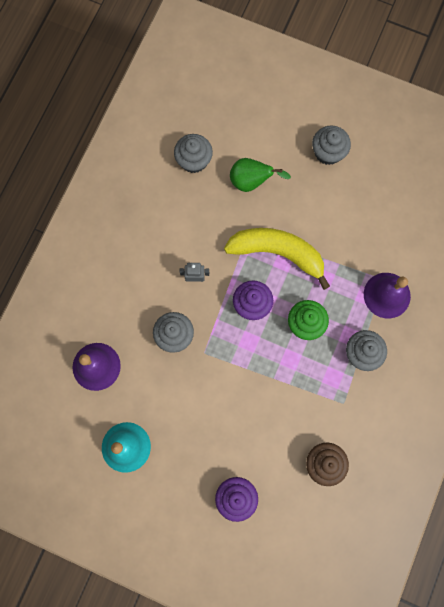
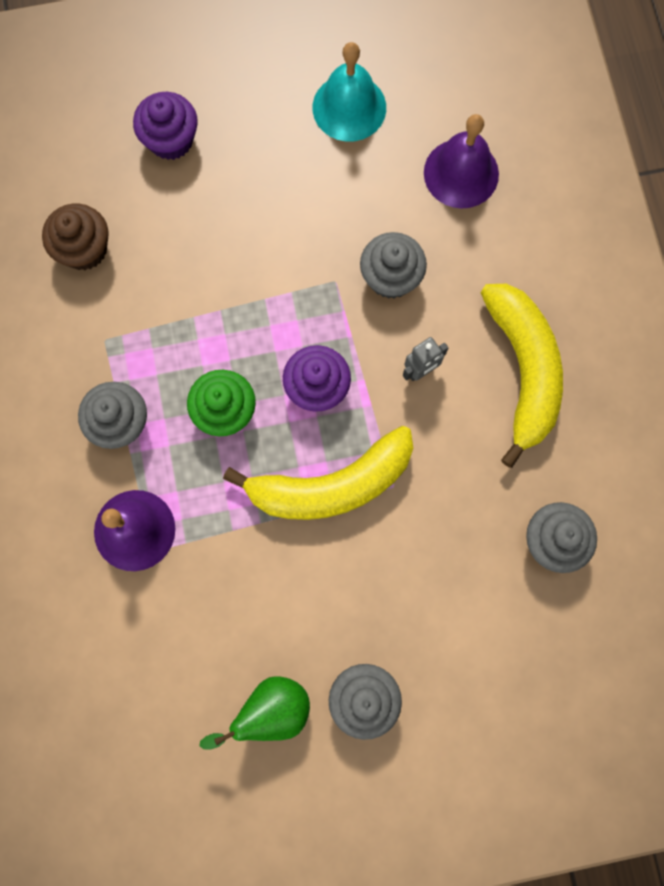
camera: 145 degrees right, 0 degrees up
(146, 244) = (523, 371): none -> yellow banana
(251, 181) = (445, 567): green pear -> green pear (270, 710)

